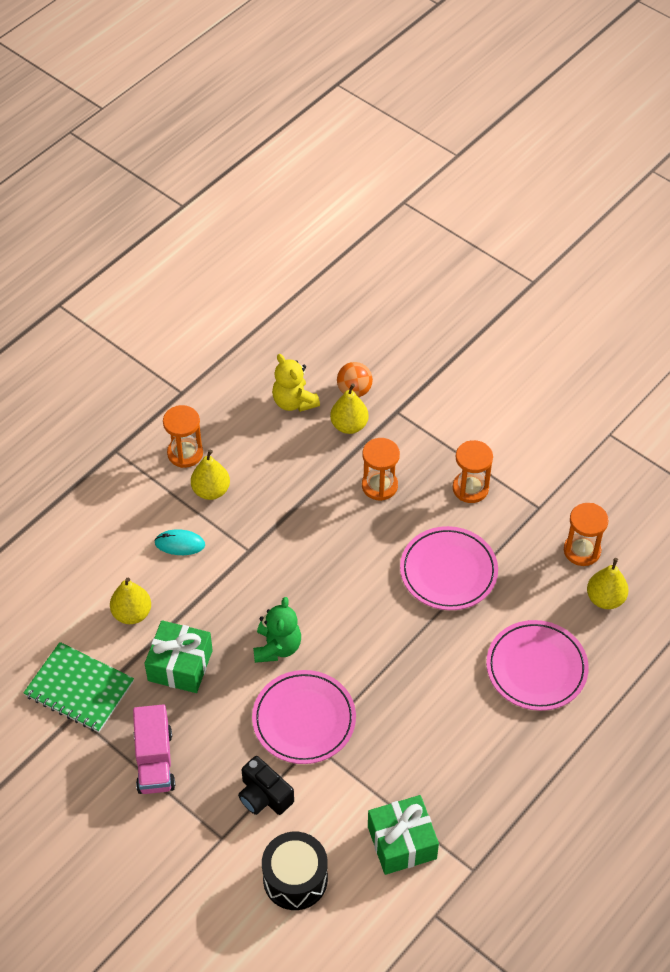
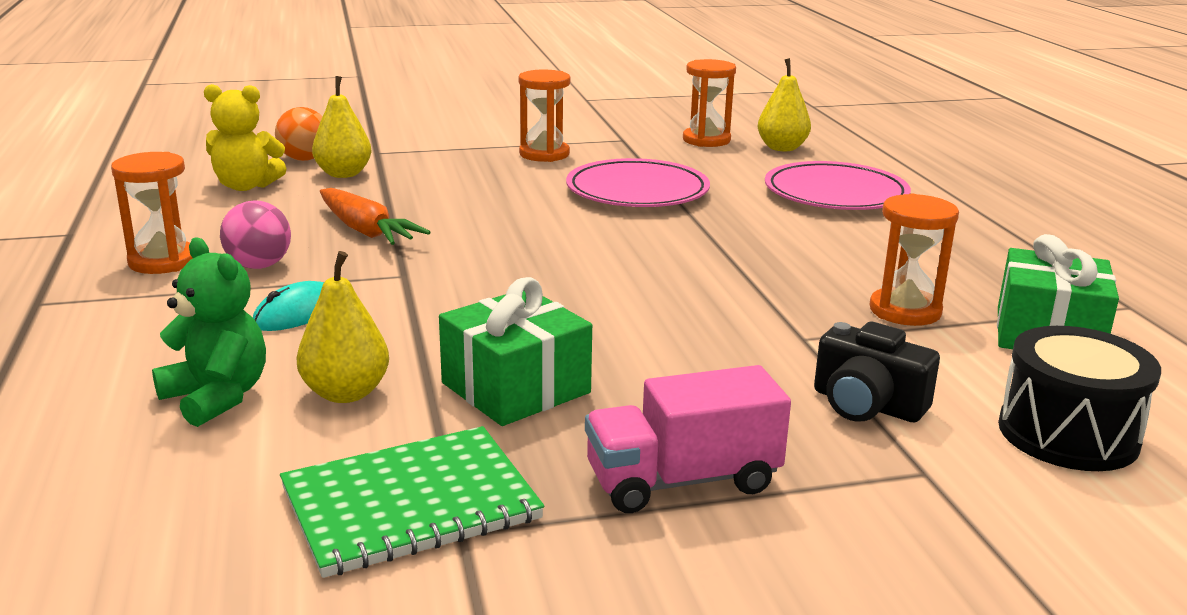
camera: 55 degrees left, 30 degrees down
(155, 761) = (682, 481): pink truck -> pink truck turned 135 degrees clockwise
(211, 491) = (259, 266): yellow pear -> pink ball
(264, 795) = (867, 405): black camera -> black camera turned 45 degrees clockwise
(277, 647) = (597, 308): green teddy bear -> green teddy bear (217, 397)
(284, 497) = (366, 231): none -> orange carrot
(304, 719) = (752, 330): pink plate -> none
(379, 486) = (456, 185): orange hourglass -> orange hourglass (905, 311)

